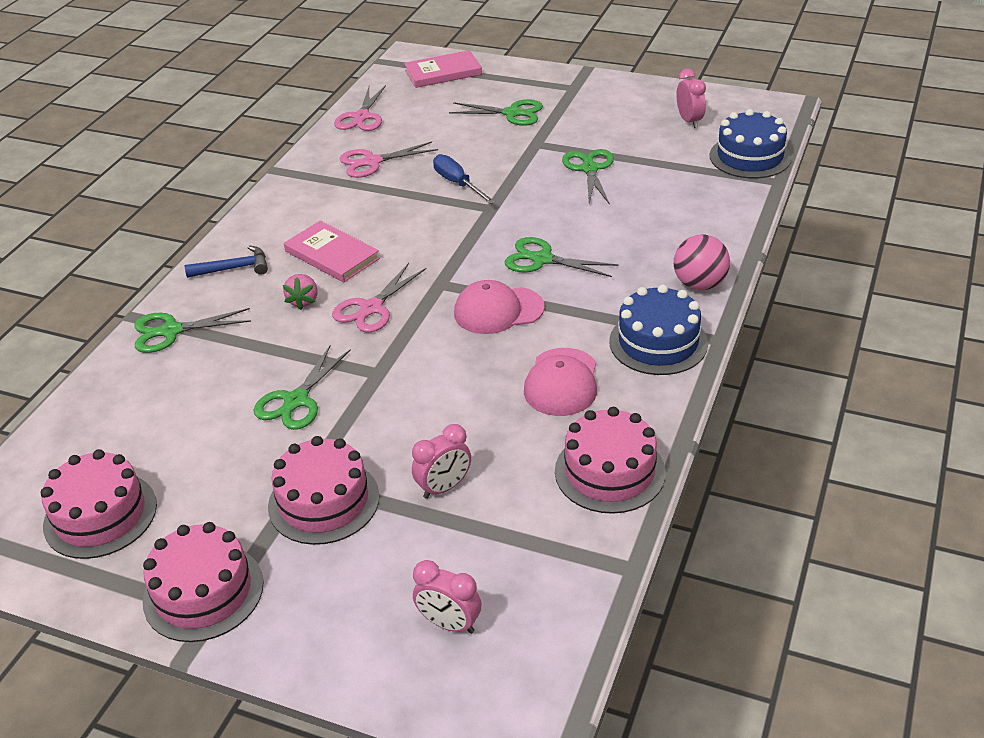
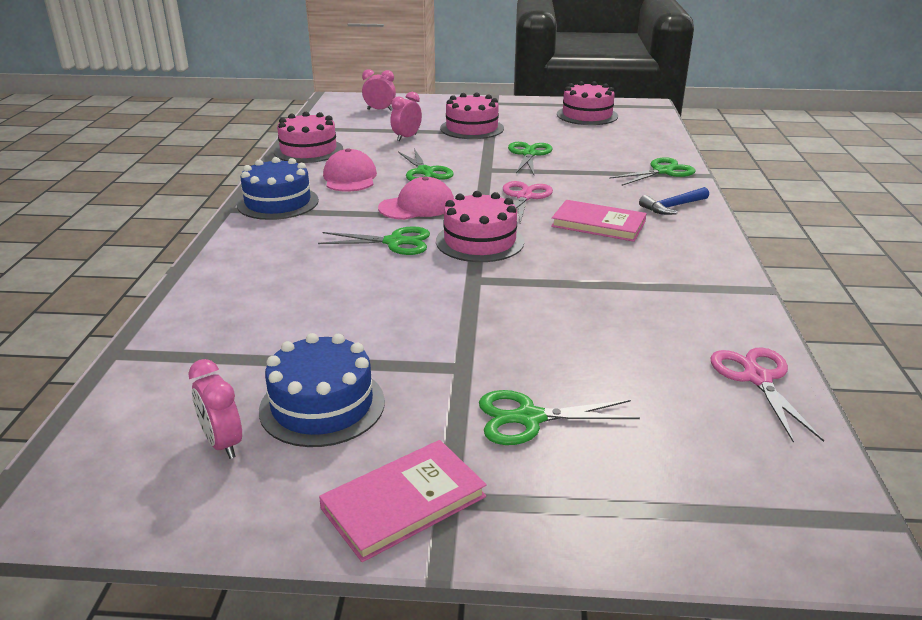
camera: 160 degrees right, 10 degrees down
(203, 592) = (504, 106): pink cake -> pink cake (480, 241)
(303, 301) = (585, 195): pink strawberry -> none
(372, 162) = (662, 313): pink scissors -> none
(443, 72) = (730, 504): pink book -> pink book (404, 503)
(458, 184) = (531, 300): blue screwdriver -> none
(589, 169) = (372, 339): green scissors -> green scissors (425, 172)
(699, 284) = (238, 240): pink ball -> none
(750, 157) = (139, 386): blue cake -> blue cake (322, 405)

